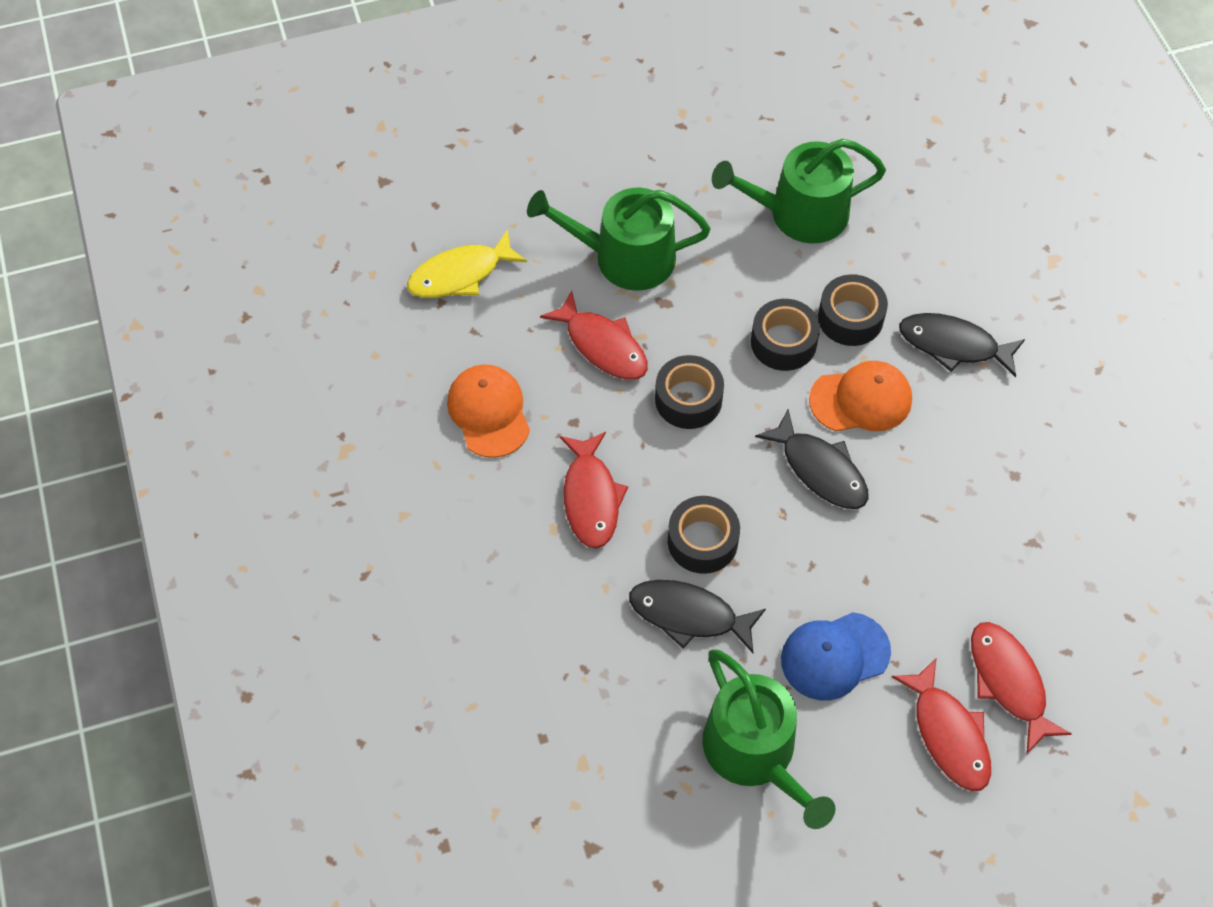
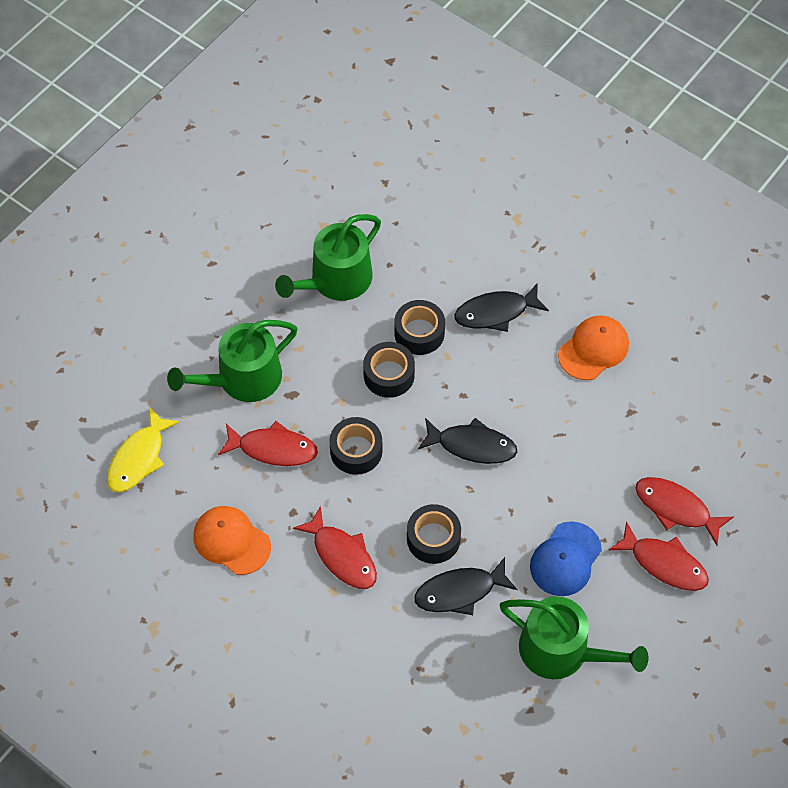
camera: 35 degrees left, 0 degrees up
(861, 400) = (464, 383): orange cap -> orange cap (593, 349)

